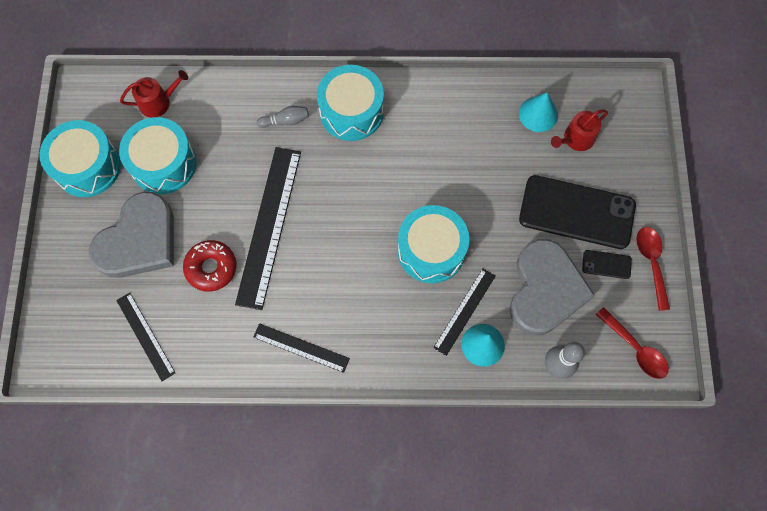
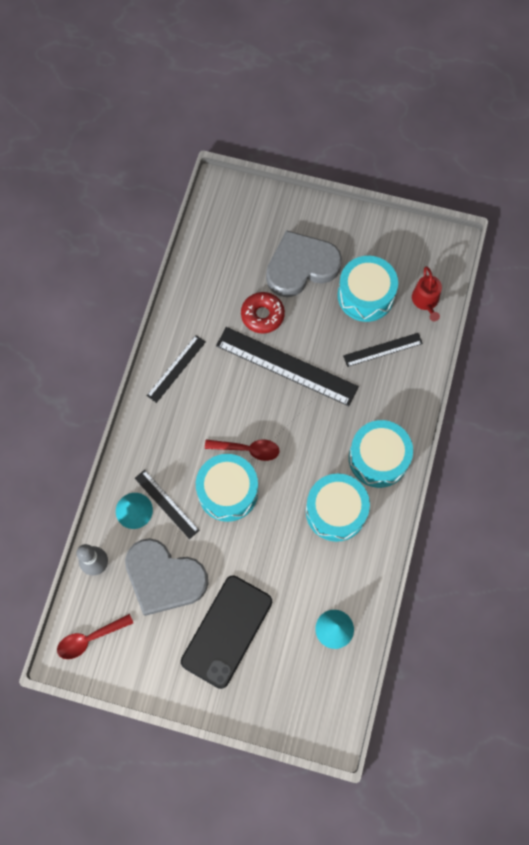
camera: 105 degrees right, 0 degrees up
(88, 166) = (377, 238): turquoise drum -> turquoise drum (335, 511)
(139, 240) = (301, 266): grey heart -> grey heart turned 105 degrees clockwise
(145, 336) = (220, 259): black ruler -> black ruler (382, 349)
(285, 121) = (382, 400): grey bowling pin -> none
(575, 139) = (299, 656): red watering can -> none
(606, 264) = (171, 641): black phone -> none
(651, 263) = (160, 683): red spoon -> red spoon (247, 449)

